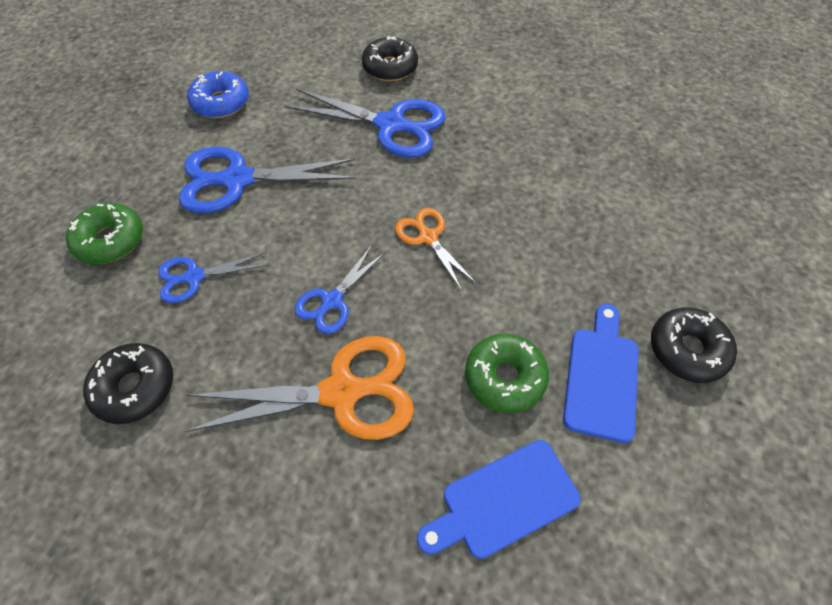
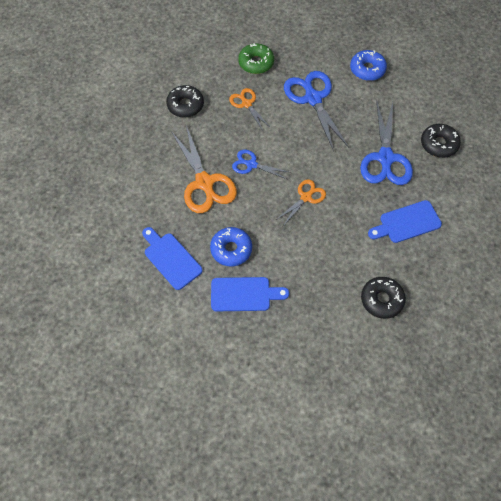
camera: 75 degrees right, 5 degrees up
(194, 277) = (246, 104): blue scissors -> orange scissors
(504, 377) = (231, 249): green donut -> blue donut
(507, 131) = (407, 223): none -> blue cutting board
(687, 350) = (273, 336): black donut -> black donut (381, 300)

